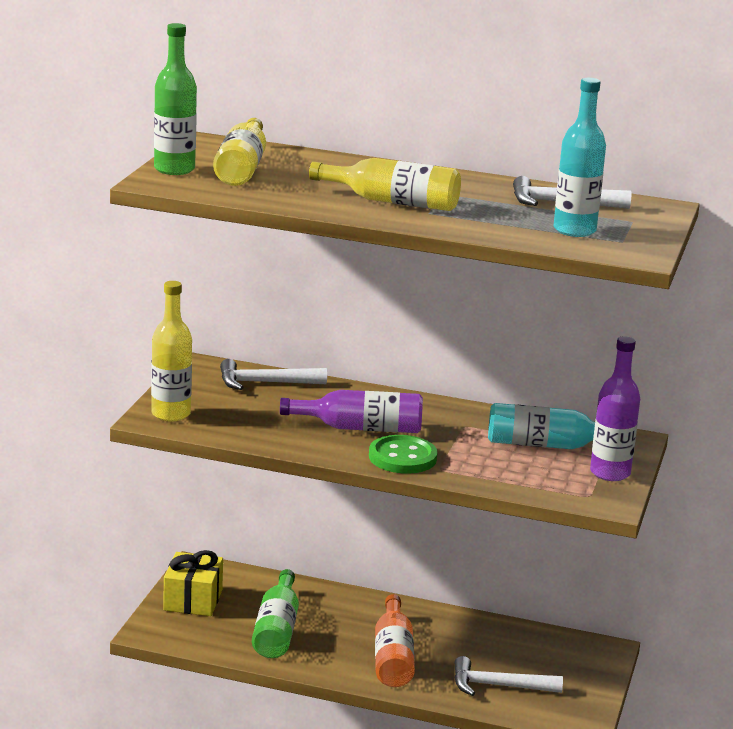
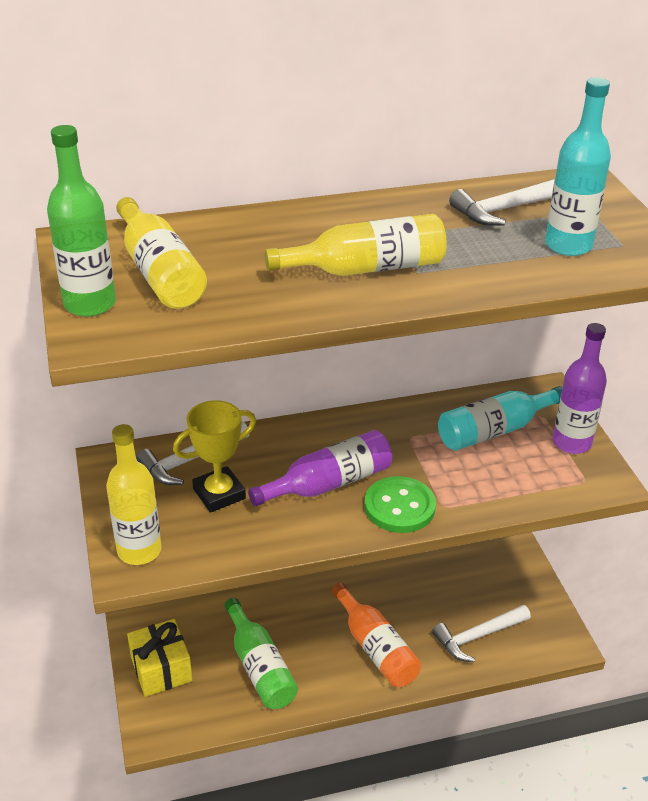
camera: 30 degrees left, 15 degrees up
(265, 406) = (219, 494): none -> yellow trophy

